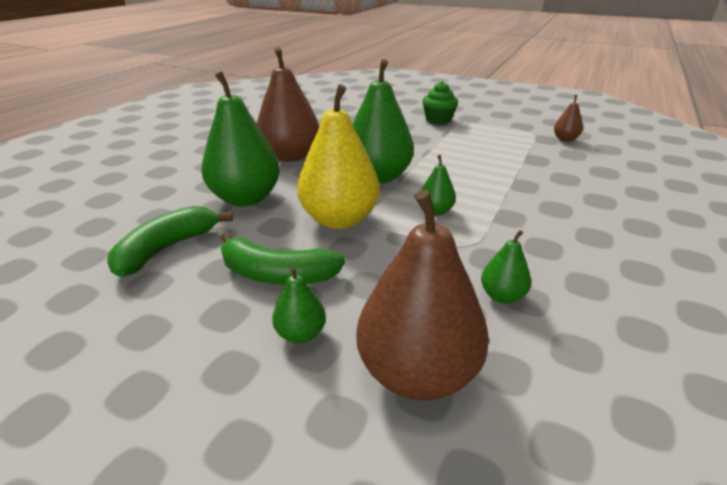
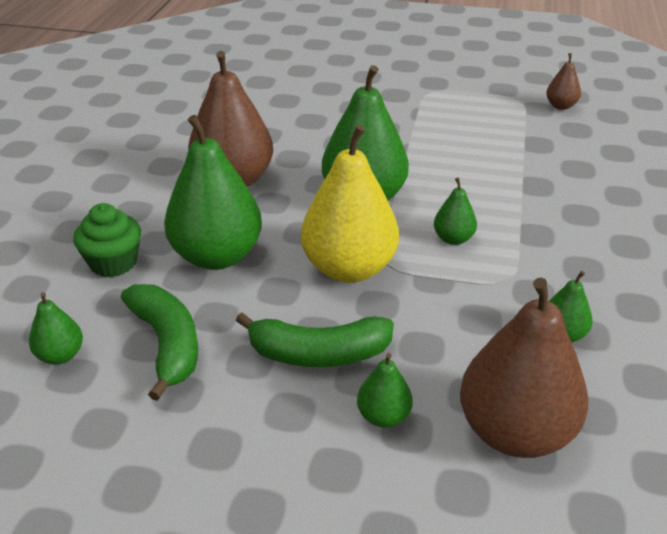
camera: 15 degrees left, 5 degrees up
(88, 244) = (60, 355): none -> green pear
(167, 249) = (167, 344): green banana -> green banana turned 135 degrees clockwise
(438, 120) = (396, 91): green cupcake -> green cupcake (113, 263)

